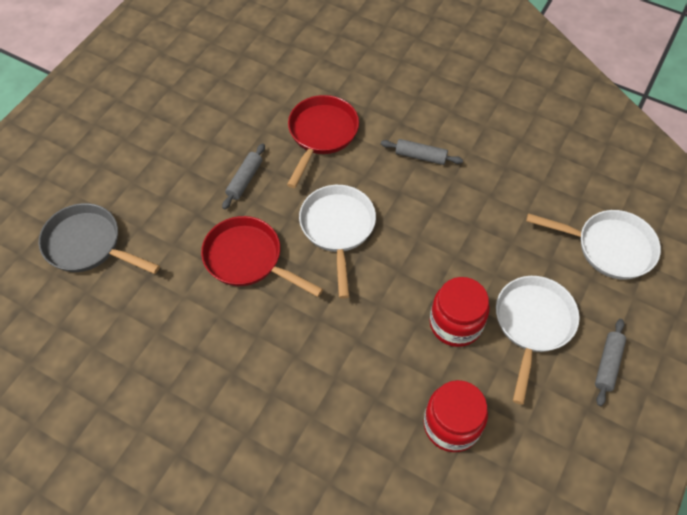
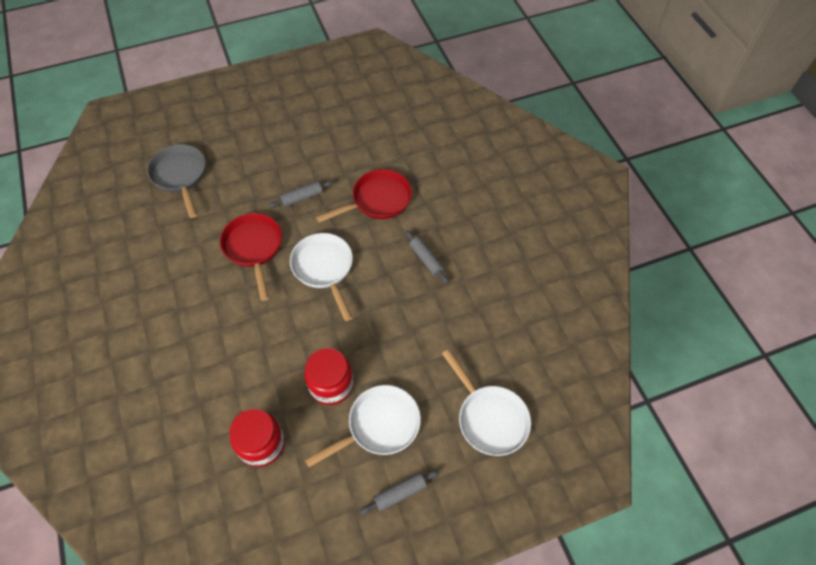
camera: 40 degrees right, 0 degrees up
(338, 229) = (324, 268): white pan -> white pan turned 60 degrees counterclockwise

